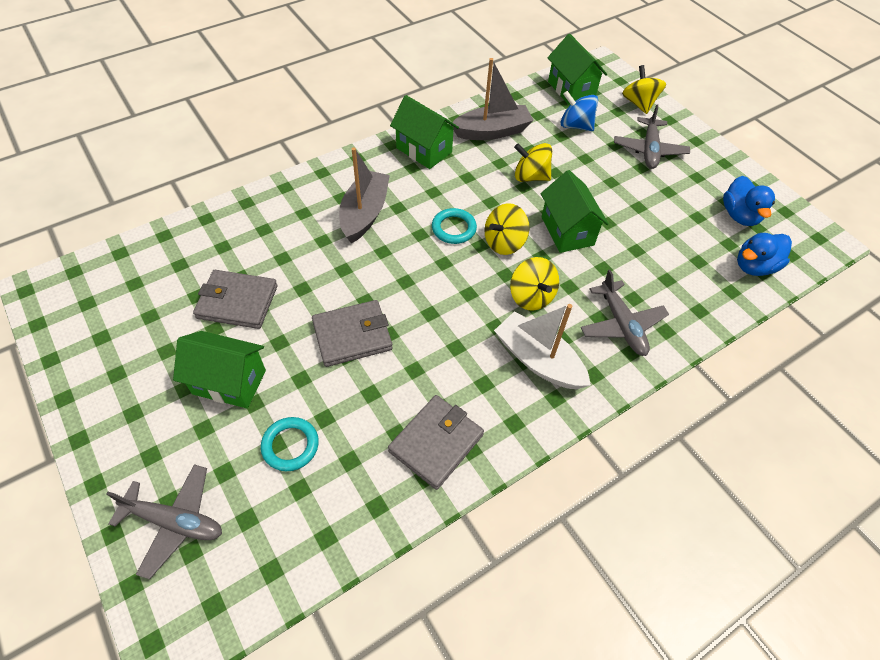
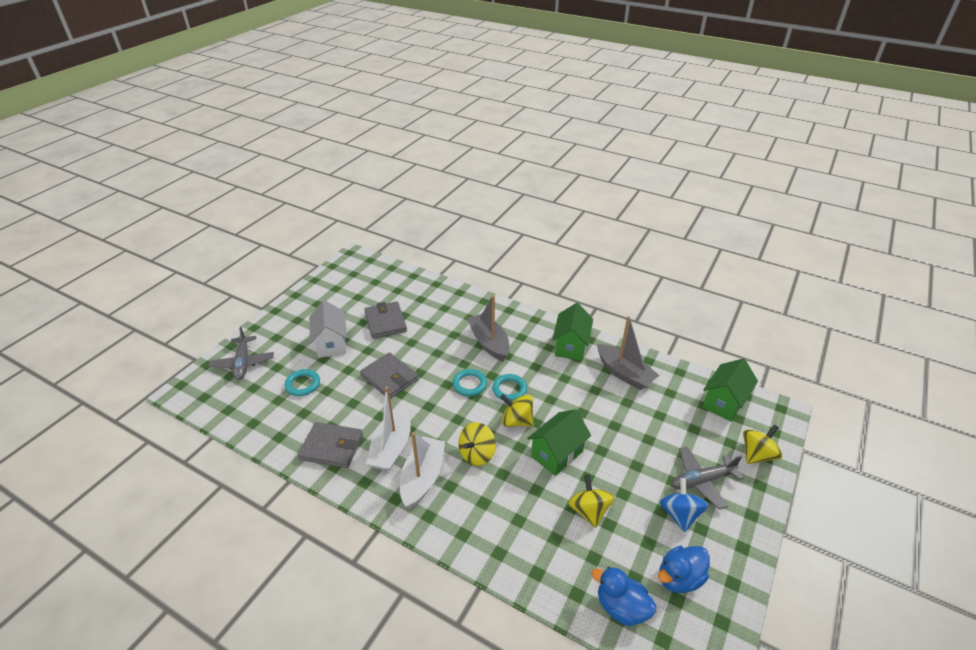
camera: 65 degrees right, 15 degrees down
(229, 382) = (331, 343): green house -> white house
(365, 213) = (489, 343): grey boat -> grey boat turned 105 degrees counterclockwise
(421, 260) = (469, 384): none -> turquoise ring
(474, 375) = (391, 447): none -> white boat
(530, 176) = (596, 412): yellow spinning top -> yellow spinning top (589, 511)
(575, 125) = (681, 420): blue spinning top -> blue spinning top (679, 514)
(621, 325) = (485, 519): grey plane -> none

